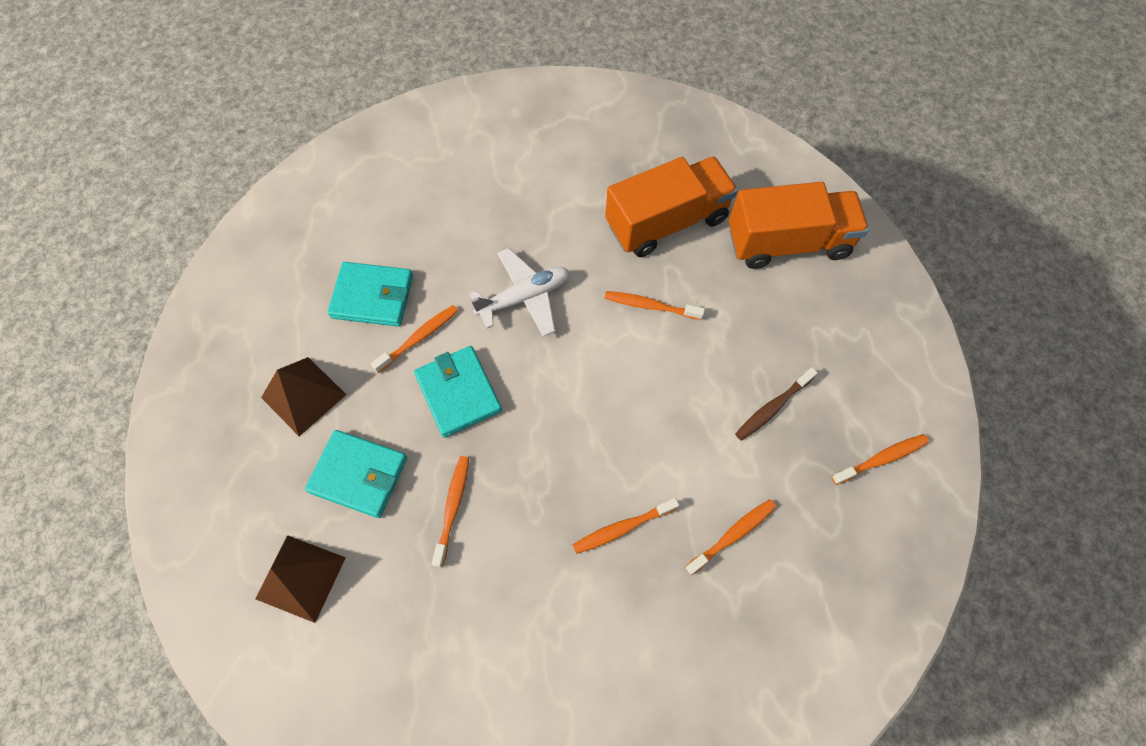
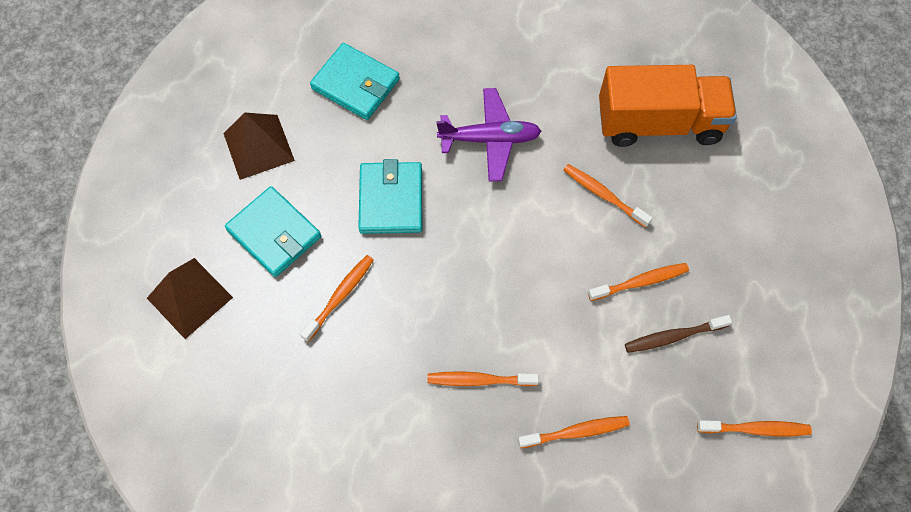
camera: 25 degrees right, 0 degrees up
(419, 338) = (379, 137): orange toothbrush -> orange toothbrush (640, 282)
(524, 297) = (490, 139): white plane -> purple plane
(787, 243) = (769, 190): orange truck -> none

